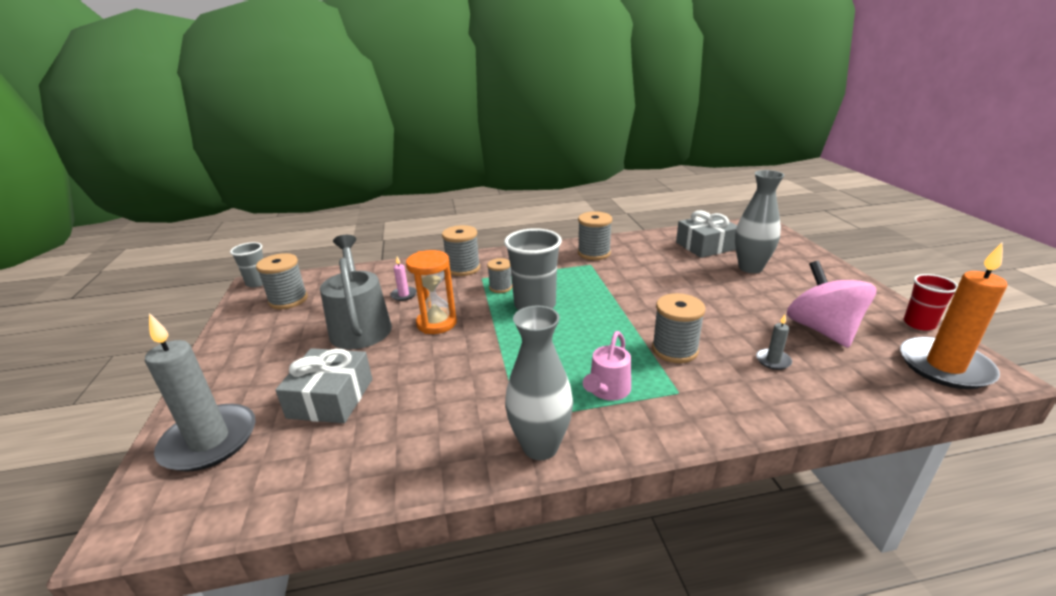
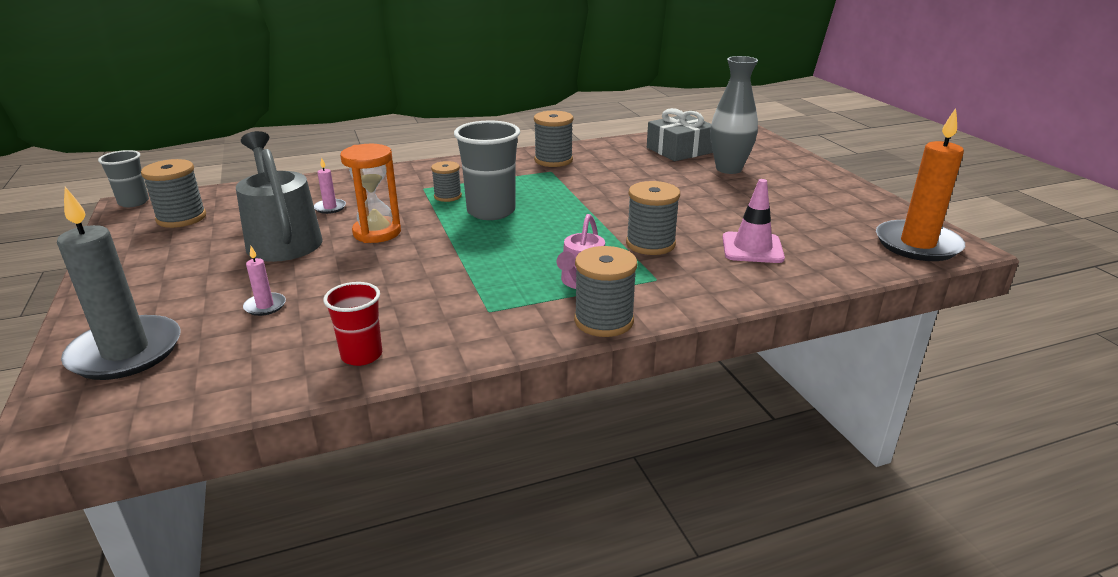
camera: 10 degrees left, 0 degrees up
(331, 398) = (265, 306): grey gift -> pink candle
(463, 268) = (398, 179): grey spool -> grey spool (603, 321)
(540, 446) = (515, 331): grey vase -> none
(773, 361) = (752, 248): grey candle -> pink traffic cone
(822, 330) = (802, 220): pink spinning top -> none
(919, 324) = (896, 211): red cup -> red cup (361, 355)

